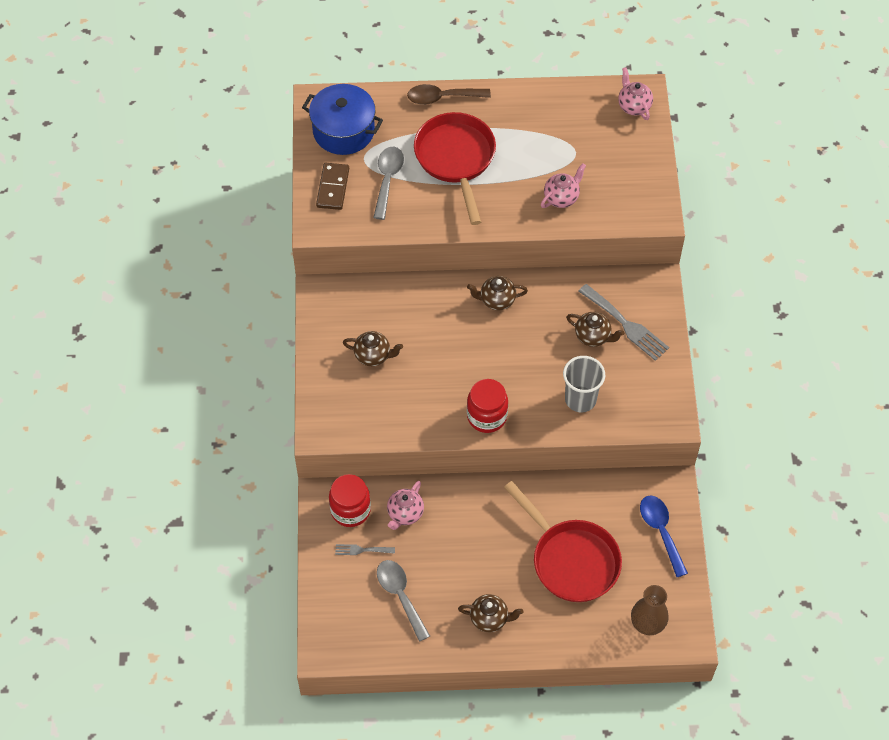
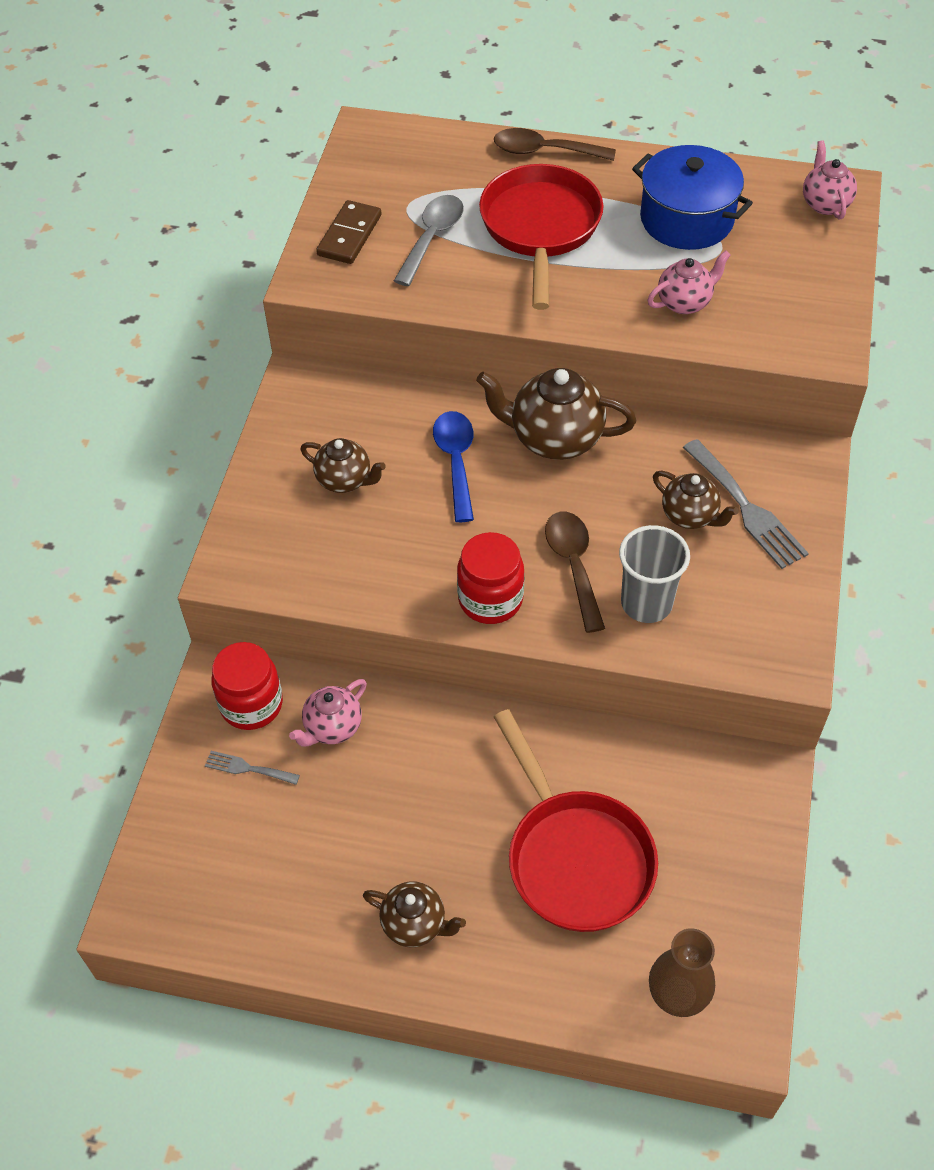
camera: 15 degrees right, 5 degrees down
(343, 131) = (390, 169): blue pot -> blue pot (686, 219)
(400, 596) = (283, 853): grey spoon -> none
(496, 300) = (554, 438): brown teapot -> brown teapot, size x1.68
(531, 384) = (574, 565): none -> brown spoon
(661, 531) = (735, 843): blue spoon -> blue spoon (456, 461)

